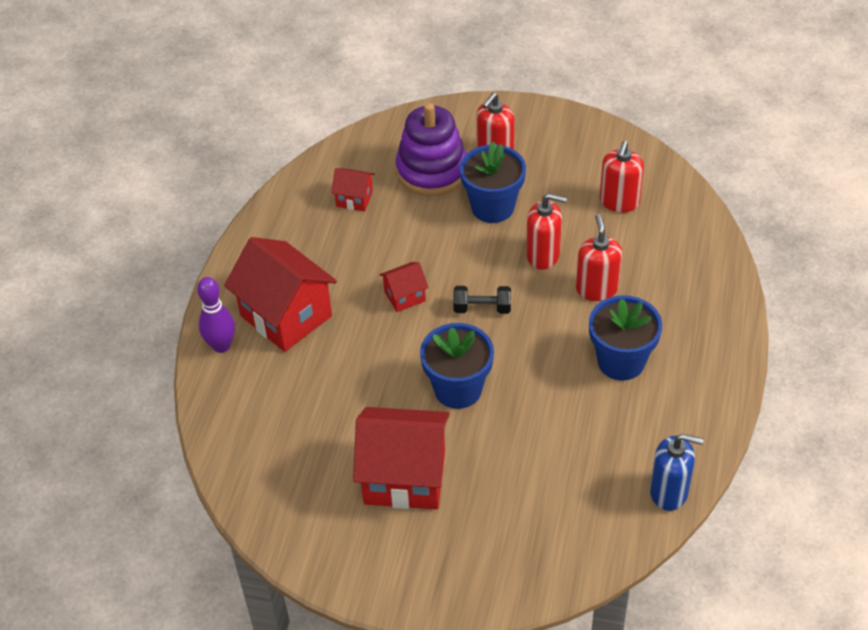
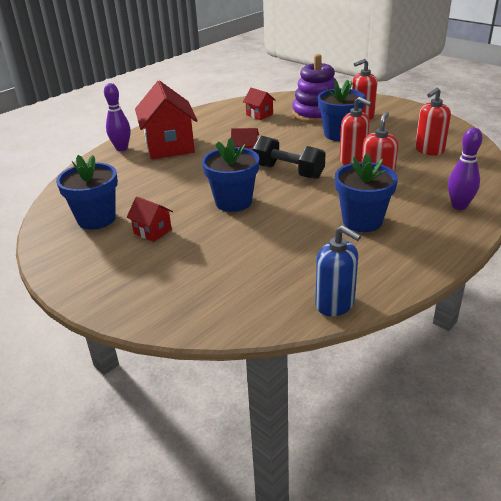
camera: 30 degrees right, 15 degrees down
(317, 487) = (96, 219): none -> blue flower pot
(404, 477) = (152, 231): red house -> red house, size x0.48
(482, 308) = (288, 172): black dumbbell -> black dumbbell, size x1.62
(704, 295) = (459, 206): none -> purple bowling pin

